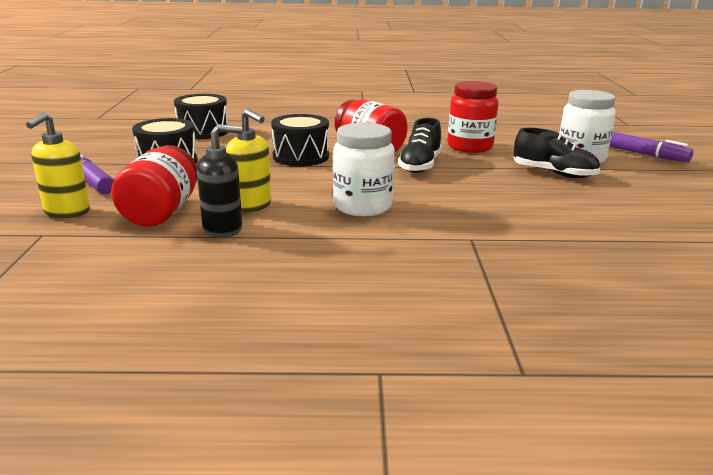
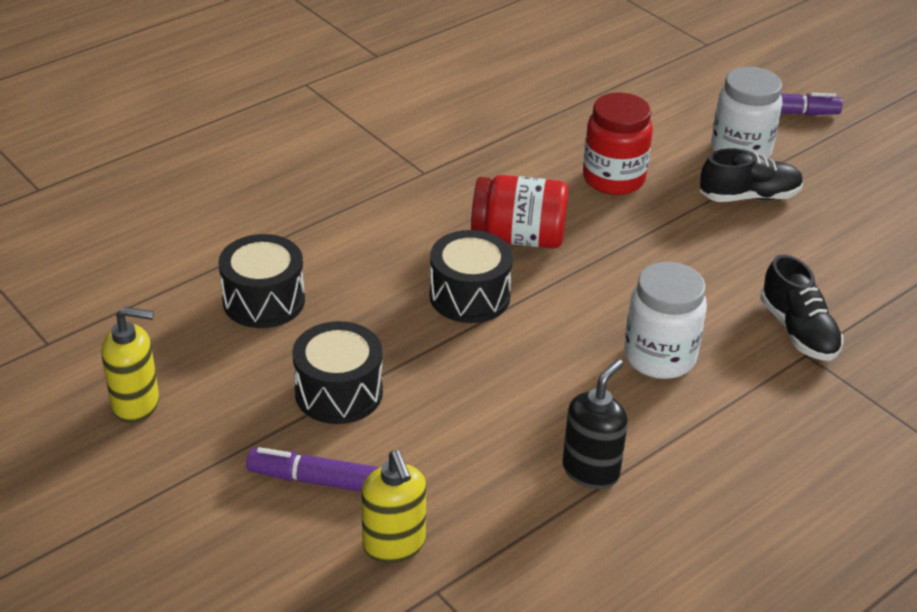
camera: 40 degrees left, 15 degrees up
(161, 212) = (490, 483): red jar -> none
(251, 206) = (559, 419): yellow soap dispenser -> yellow soap dispenser (136, 404)
(420, 165) = (614, 247): black shoe -> black shoe (798, 331)

